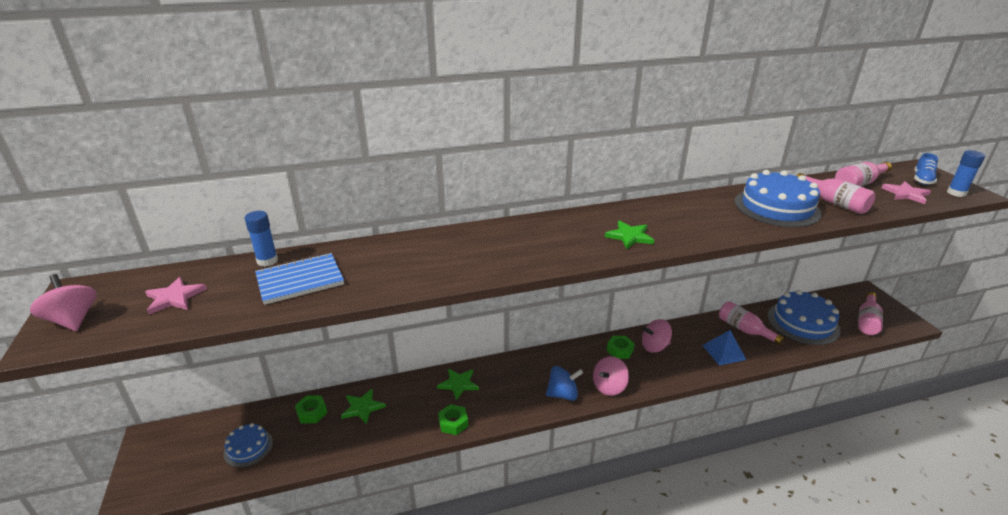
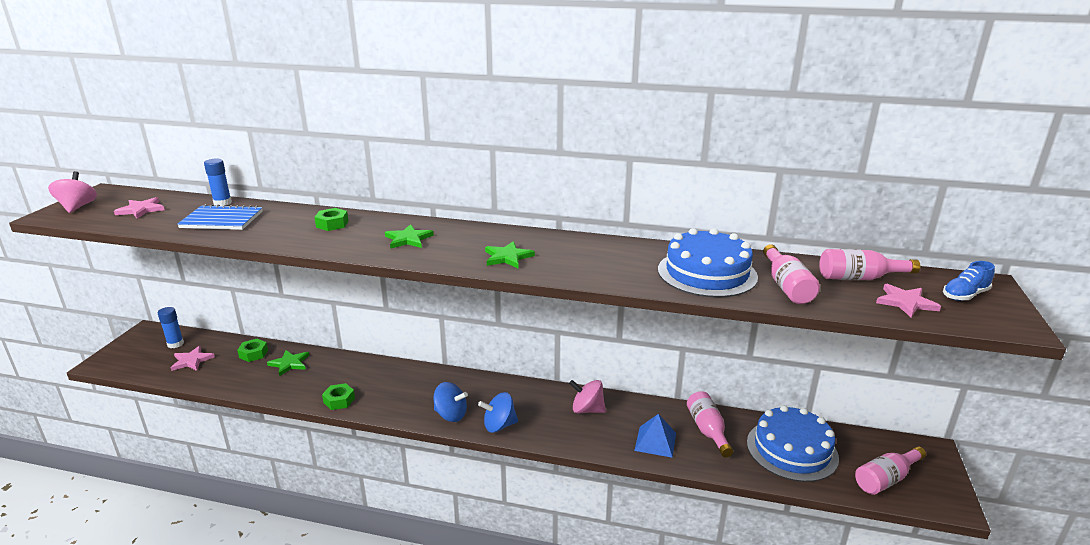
camera: 30 degrees right, 5 degrees down
(248, 447) = (192, 360): blue cake -> pink star
(458, 384) = (376, 374): green star -> green star (408, 239)
(609, 387) = (499, 425): pink spinning top -> blue spinning top
(620, 350) = (548, 400): green nut -> green nut (332, 224)
(956, 193) = (987, 319): blue glue stick -> blue glue stick (175, 344)

